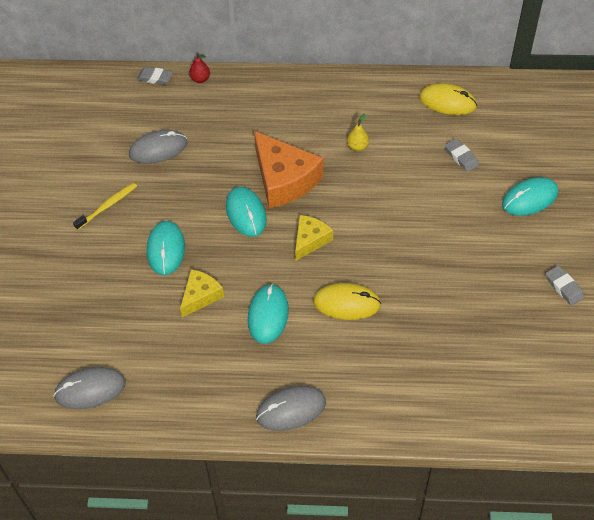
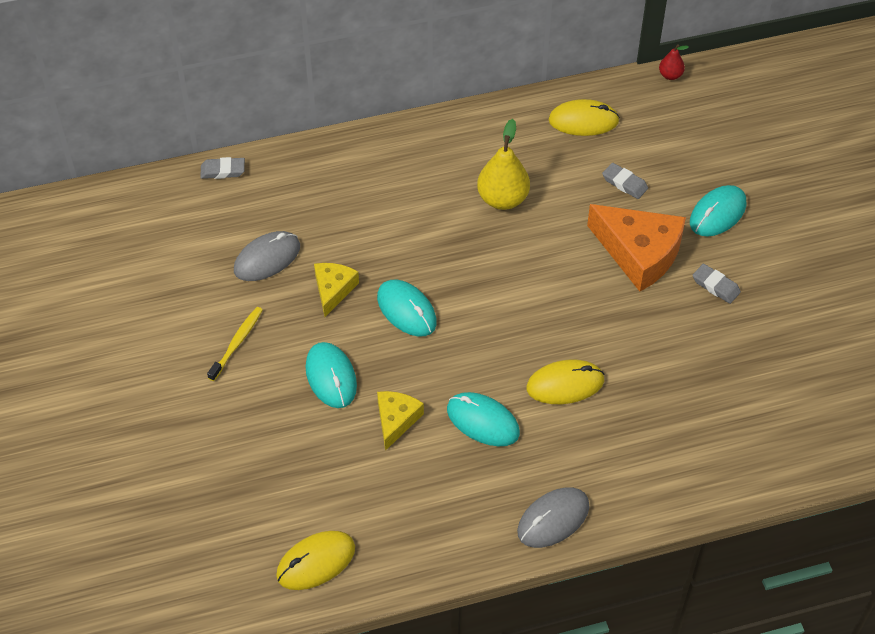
camera: 20 degrees left, 0 degrees up
(90, 389) = (316, 562): grey mouse -> yellow mouse
(200, 79) = (280, 160): red pear -> red pear (670, 75)
(268, 315) = (483, 421): turquoise mouse -> turquoise mouse turned 45 degrees counterclockwise
(284, 179) = (434, 258): orange cheese -> orange cheese (639, 253)
(310, 240) = (494, 323): yellow cheese -> yellow cheese (333, 290)
(357, 147) = (502, 199): yellow pear -> yellow pear, size x1.95
(564, 287) = (791, 304): grey eraser -> grey eraser (715, 286)

